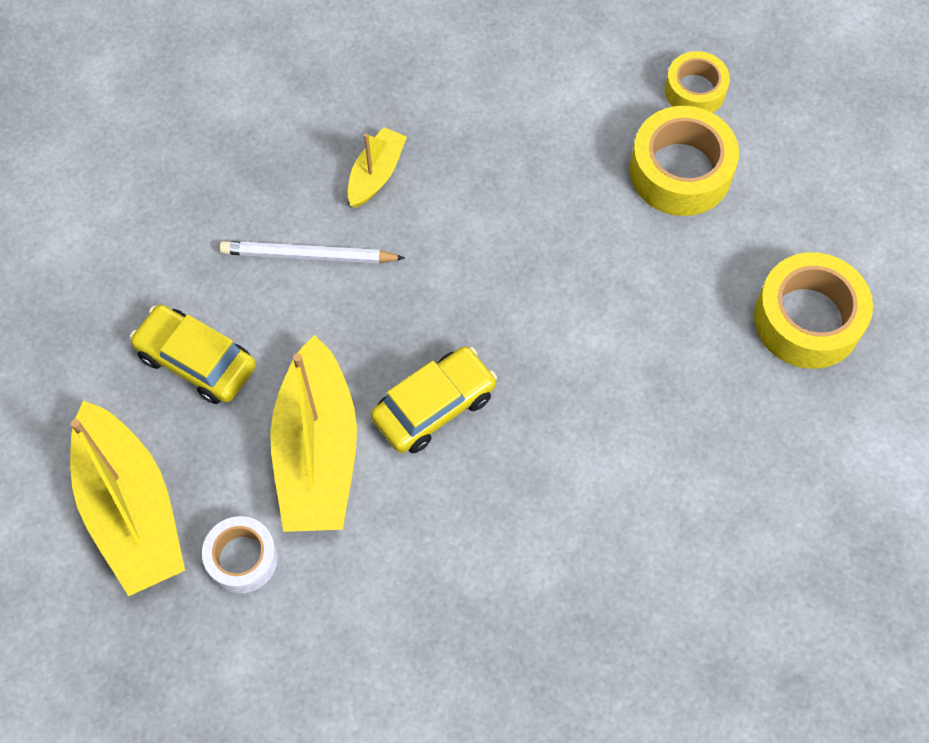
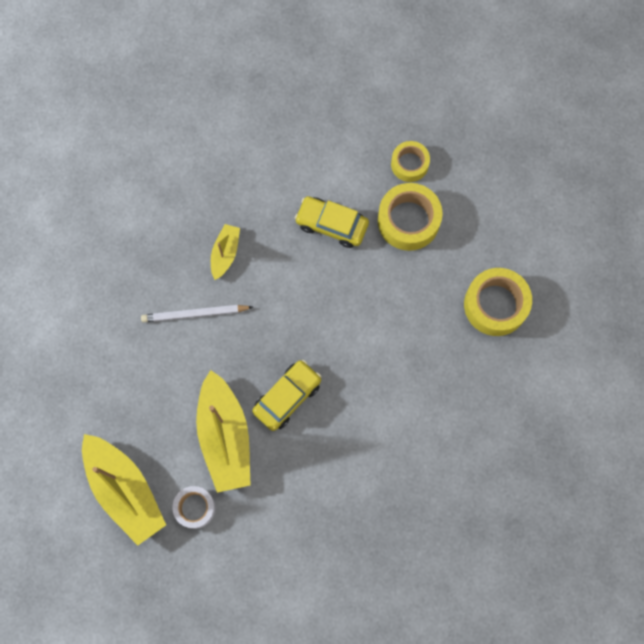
camera: 10 degrees left, 10 degrees up
(196, 361) = (142, 393): yellow car -> yellow car (332, 224)

